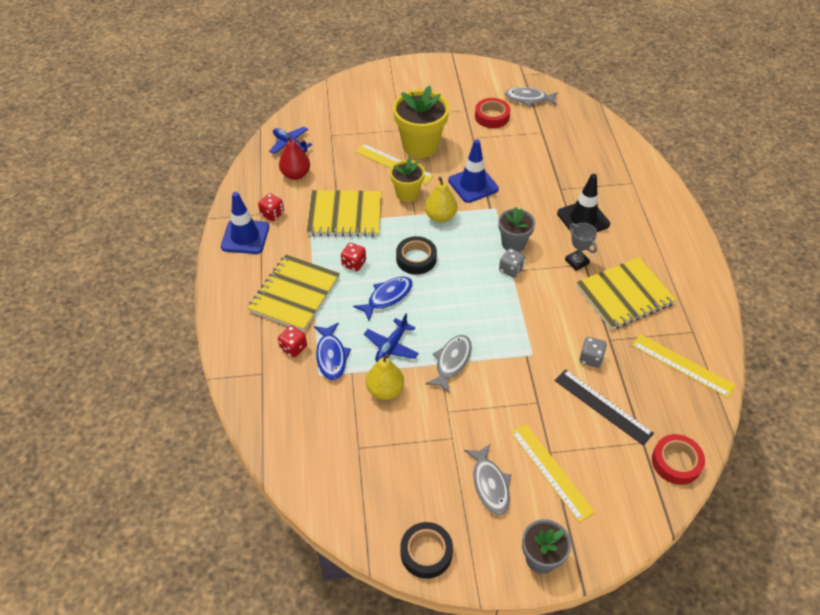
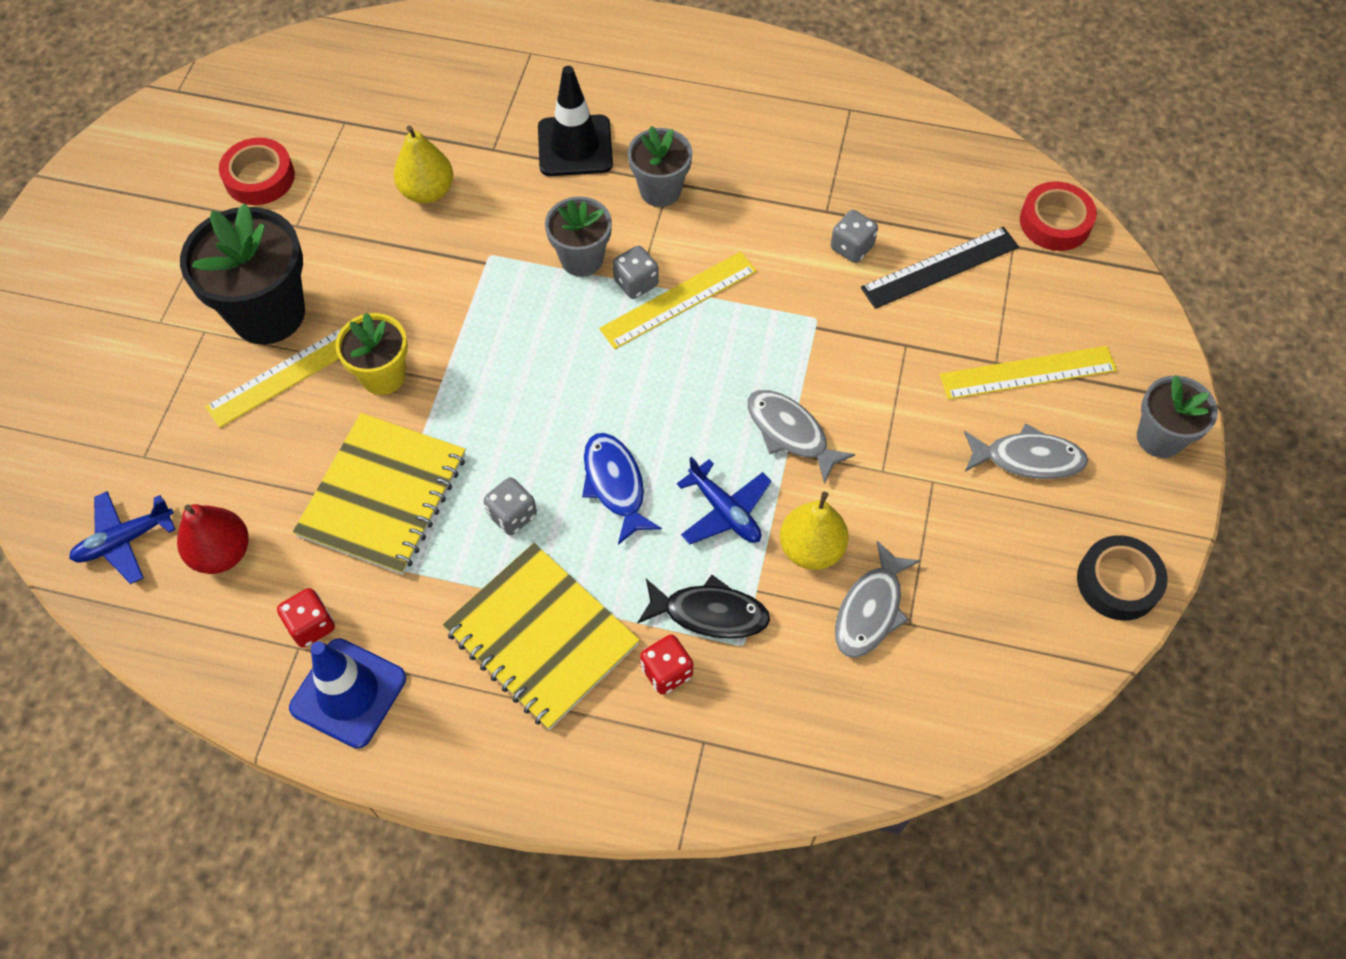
camera: 70 degrees left, 10 degrees up
(331, 356) = (709, 613): blue fish -> black fish
(354, 263) = (512, 515): red dice -> grey dice
(416, 259) = (548, 412): black tape -> none
(420, 145) = (268, 313): yellow flower pot -> black flower pot
(440, 216) = (467, 342): yellow pear -> yellow pear (427, 192)
(473, 185) = (416, 267): blue traffic cone -> none
(528, 99) = (248, 108): grey fish -> grey fish (870, 609)
(576, 262) = (660, 190): grey trophy -> grey flower pot
(624, 295) = (752, 158): yellow notebook -> none
(682, 365) = (903, 146): yellow ruler -> yellow ruler (678, 300)

